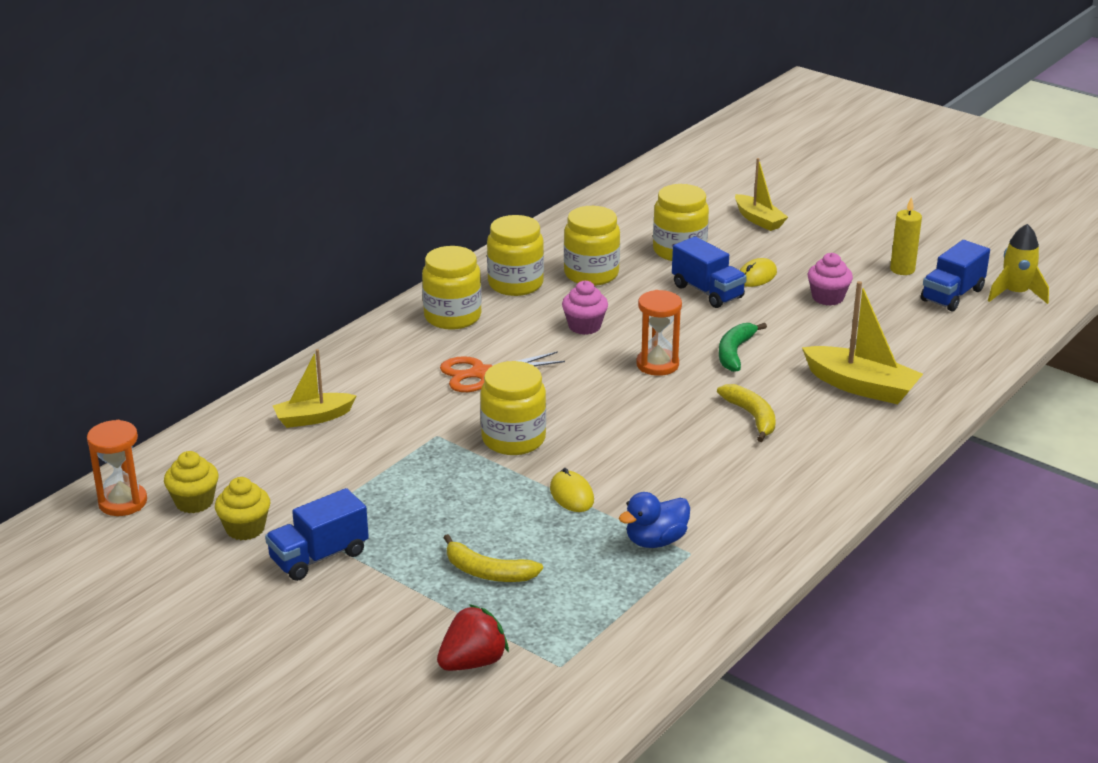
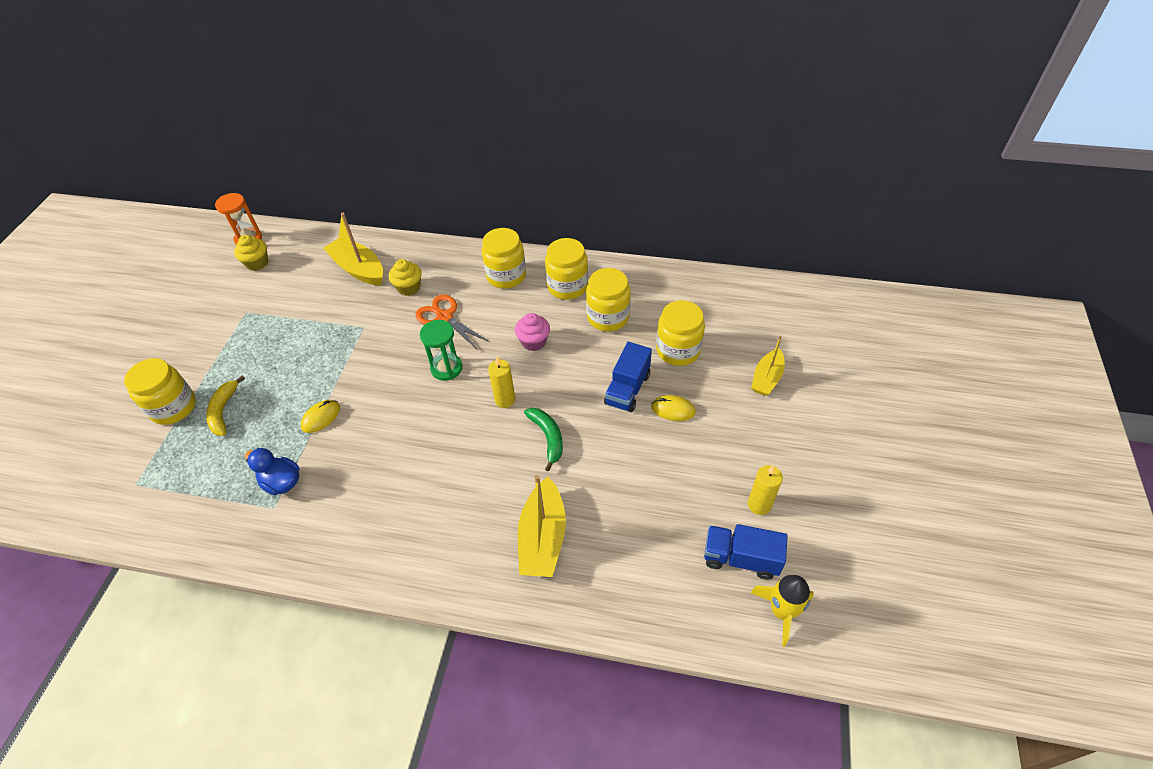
camera: 65 degrees right, 20 degrees up
(245, 528) = (238, 292): yellow cupcake -> yellow cupcake (409, 288)
(313, 418) = (358, 269): yellow boat -> yellow boat, size x1.52
(319, 557) = (220, 332): blue truck -> none
(472, 662) = (132, 441): red strawberry -> none
(513, 439) = (374, 363): yellow jar -> yellow jar (173, 407)
(572, 390) = (446, 368): none -> green hourglass
(657, 364) = (505, 400): orange hourglass -> yellow candle
(735, 352) = (548, 438): green banana -> green banana turned 75 degrees clockwise
(752, 417) = (461, 481): yellow banana -> none
(827, 297) = (671, 467): pink cupcake -> none

